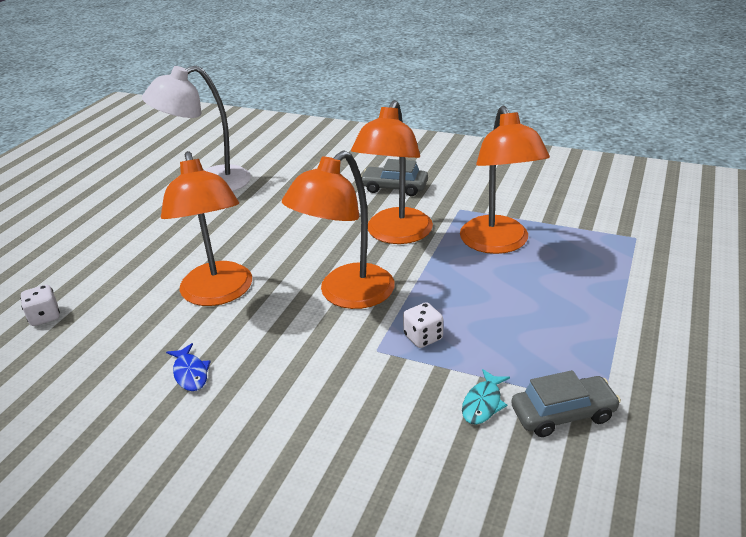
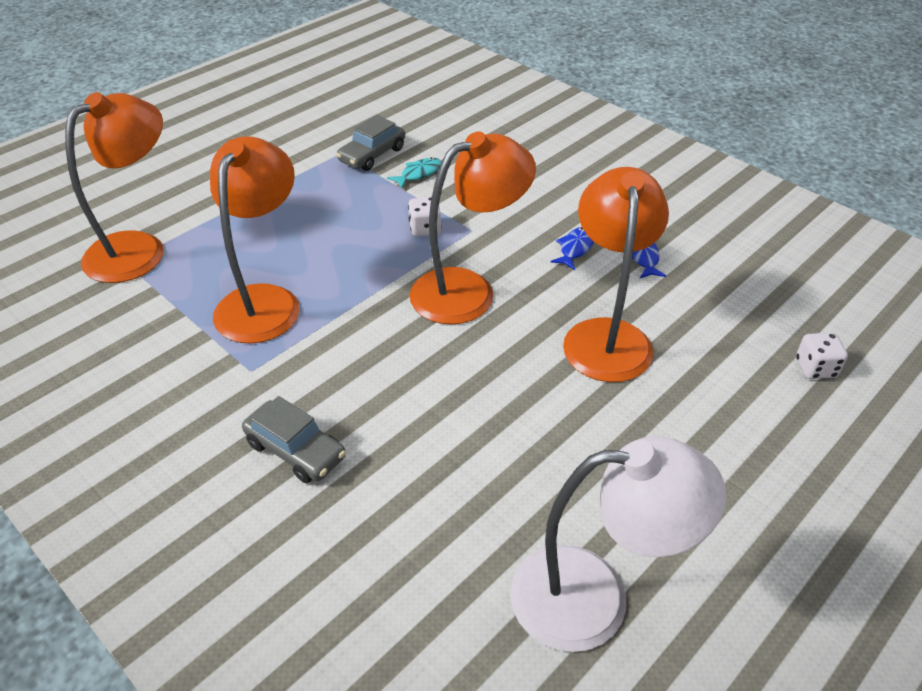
camera: 160 degrees left, 10 degrees up
(262, 362) = (575, 248): none -> blue fish
(395, 235) = (363, 354): orange lamp -> orange lamp (139, 249)
(563, 414) = (372, 155): grey car -> grey car turned 60 degrees counterclockwise

